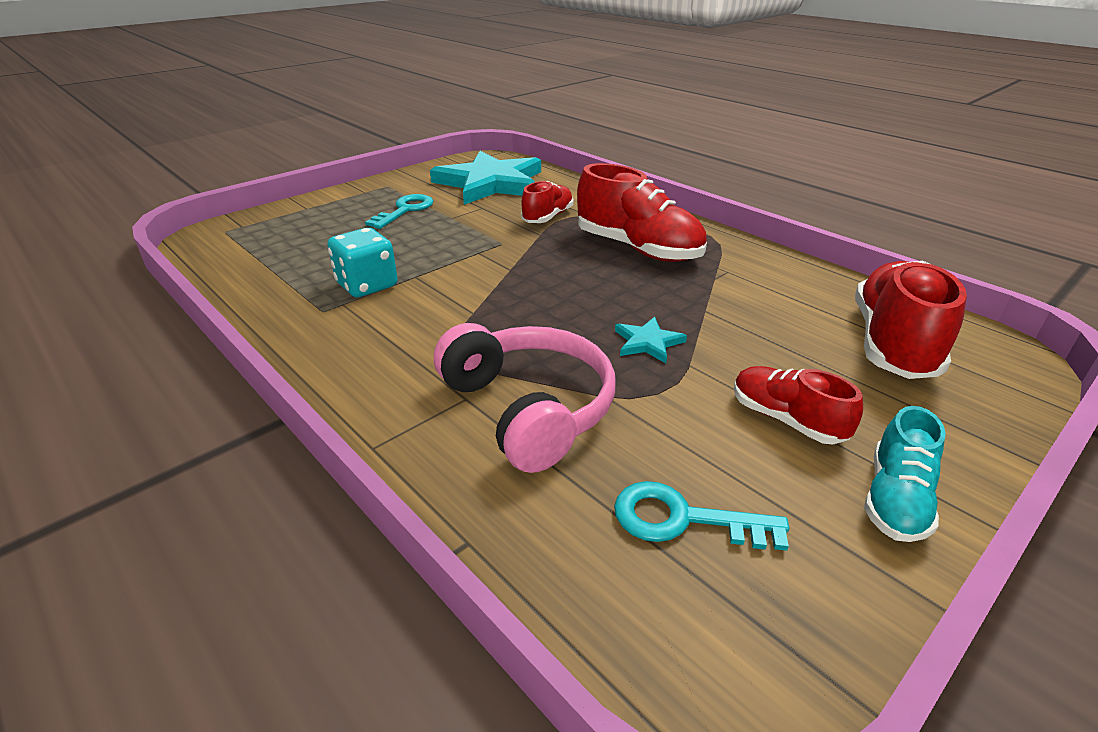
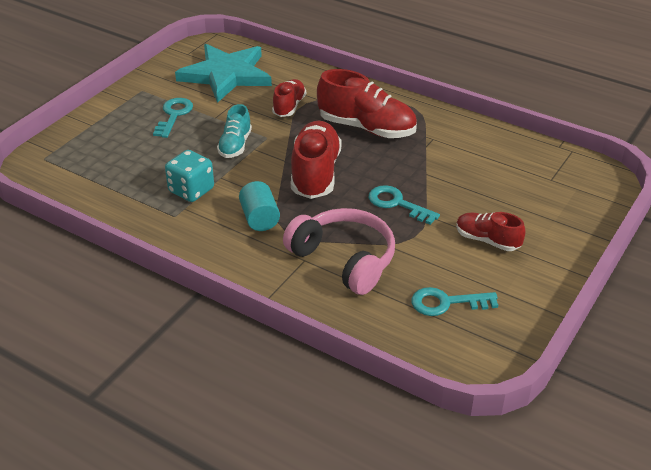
camera: 15 degrees left, 5 degrees up
(434, 331) = (260, 218): none -> turquoise cylinder
(648, 342) = (397, 204): turquoise star -> turquoise key
(892, 343) = (541, 180): red shoe -> red shoe (315, 173)
(895, 499) = (545, 274): turquoise shoe -> turquoise shoe (235, 145)

